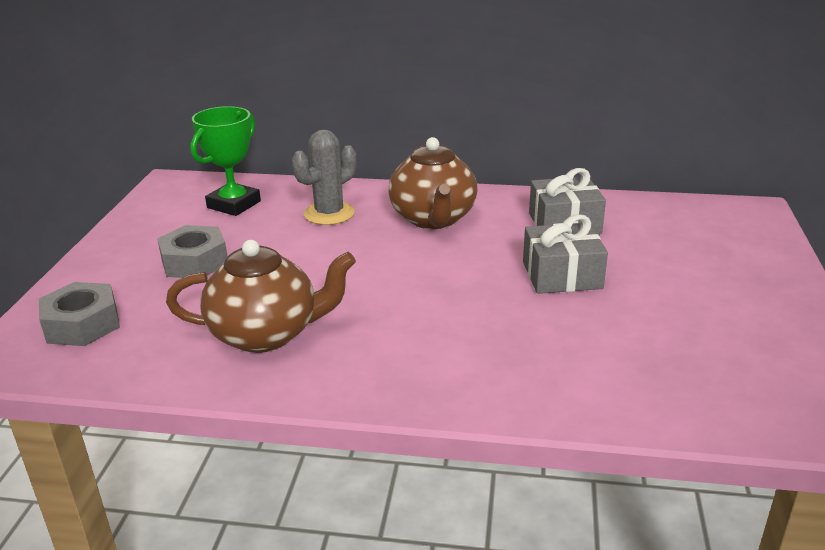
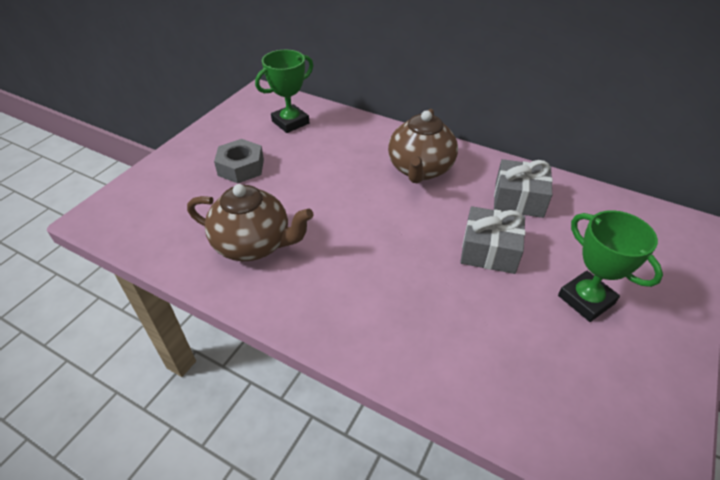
camera: 20 degrees right, 15 degrees up
(82, 324) = (149, 202): grey nut -> none
(329, 214) = (349, 146): grey cactus -> none
(690, 293) = (586, 299): none -> green trophy

